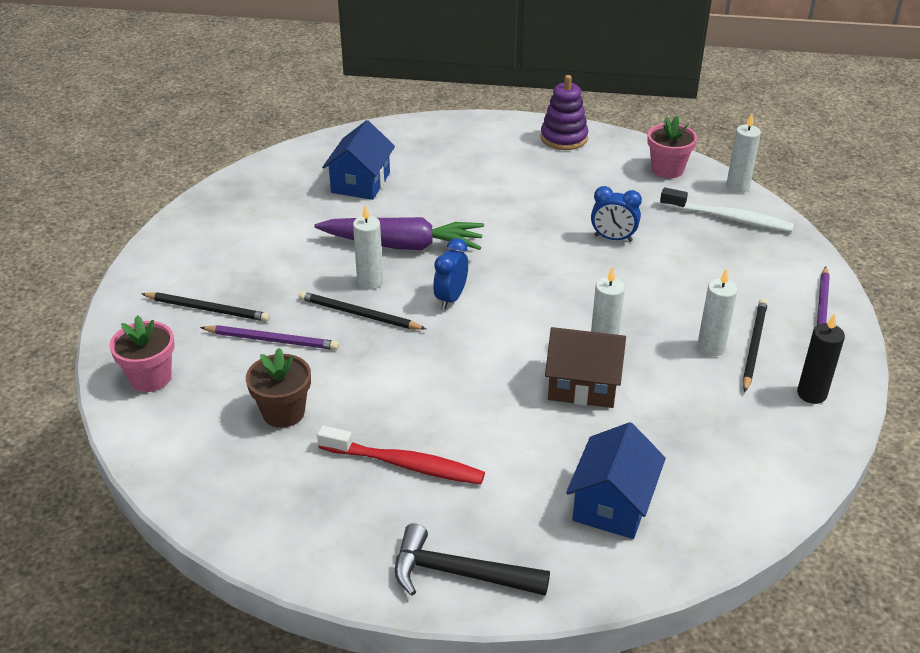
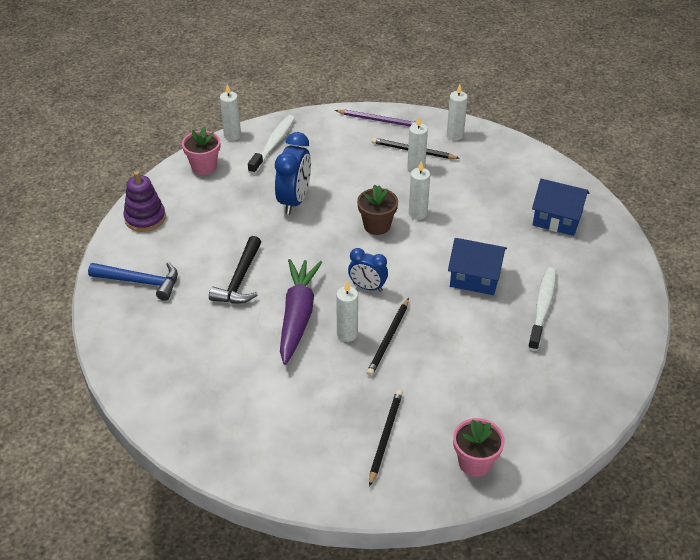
camera: 90 degrees left, 5 degrees up
(272, 340) = (423, 389): purple pencil -> none
(283, 412) = (503, 374): brown flower pot -> brown flower pot (377, 225)
(361, 183) = (198, 347): blue house -> blue house (475, 278)
(405, 464) = (542, 308): red toothbrush -> white toothbrush
(459, 573) = (623, 282): black hammer -> black hammer (240, 280)
(460, 143) = (140, 282): none -> blue hammer
(583, 385) = (457, 225): brown house -> none
(613, 238) = (294, 201): blue clock -> blue clock, size x1.63
(811, 394) = (455, 135): black candle -> white candle

